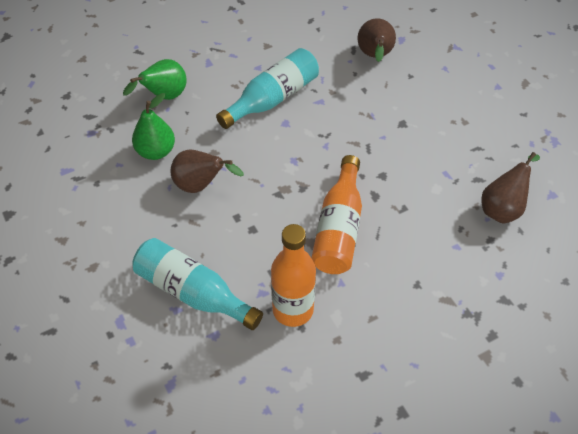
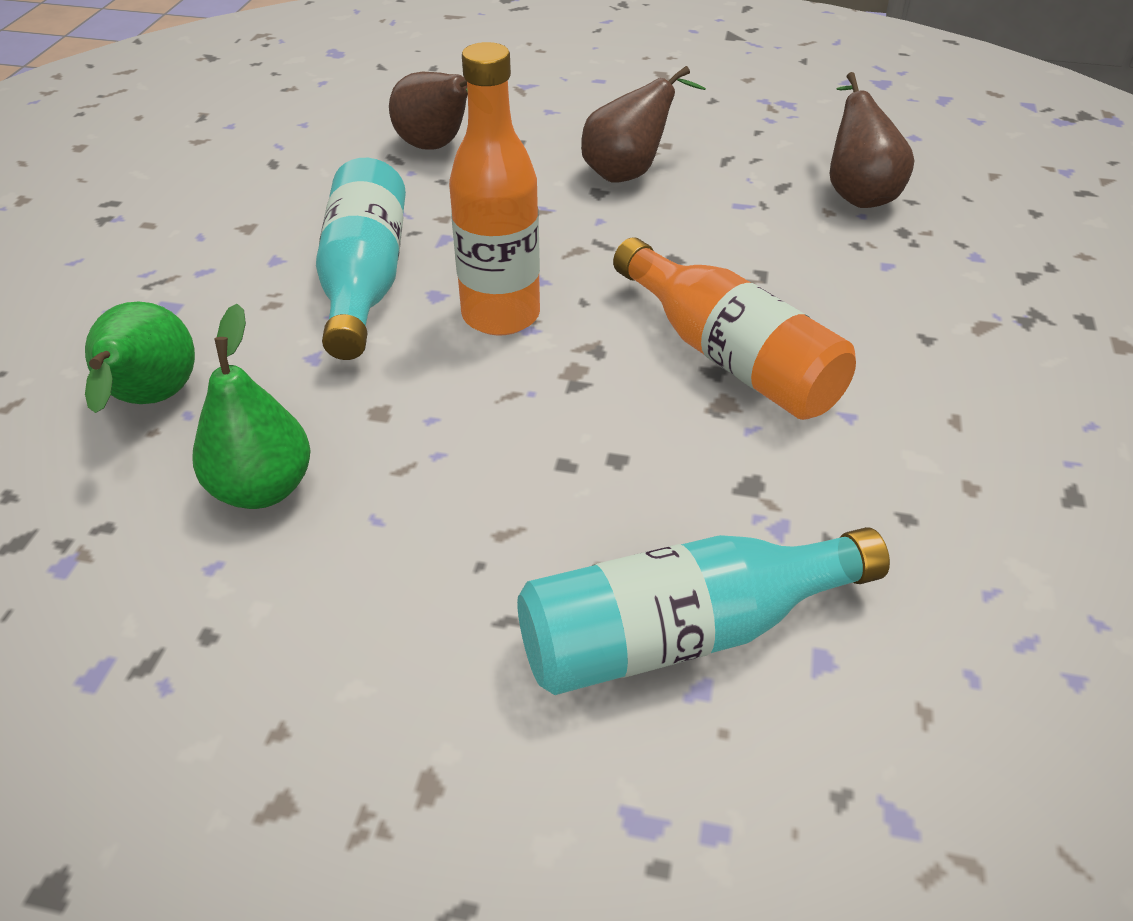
camera: 50 degrees left, 10 degrees down
(200, 185) = (431, 471): brown pear -> brown pear (629, 173)
(293, 309) = (856, 507): orange bottle -> orange bottle (501, 315)

